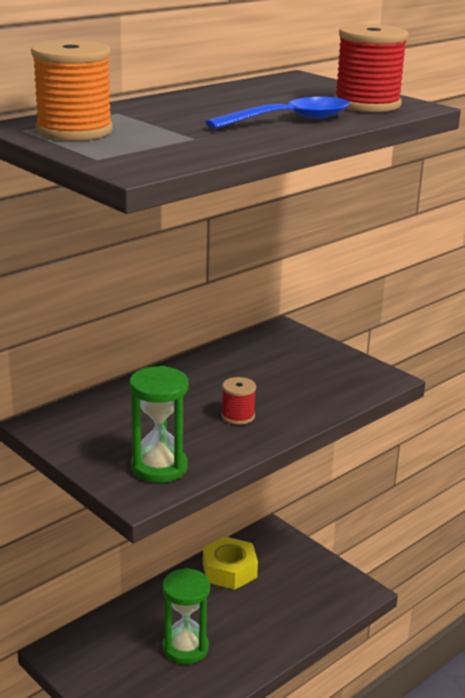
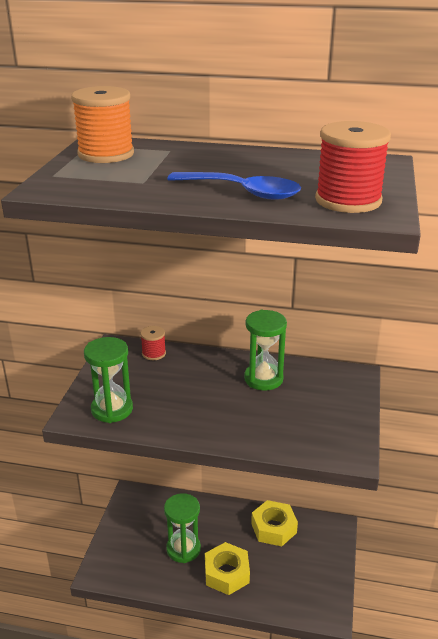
camera: 55 degrees right, 5 degrees up
(227, 370) = (263, 379): none -> green hourglass
(238, 416) = (208, 411): red spool -> red spool (154, 353)
(250, 632) = (226, 573): none -> yellow nut

